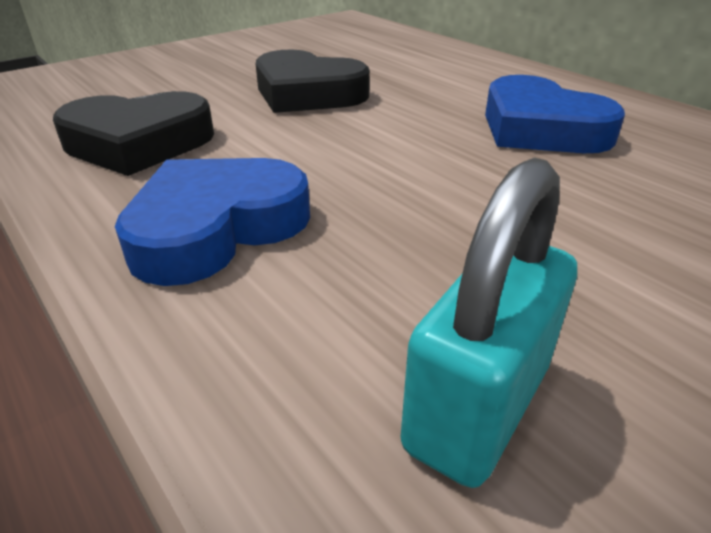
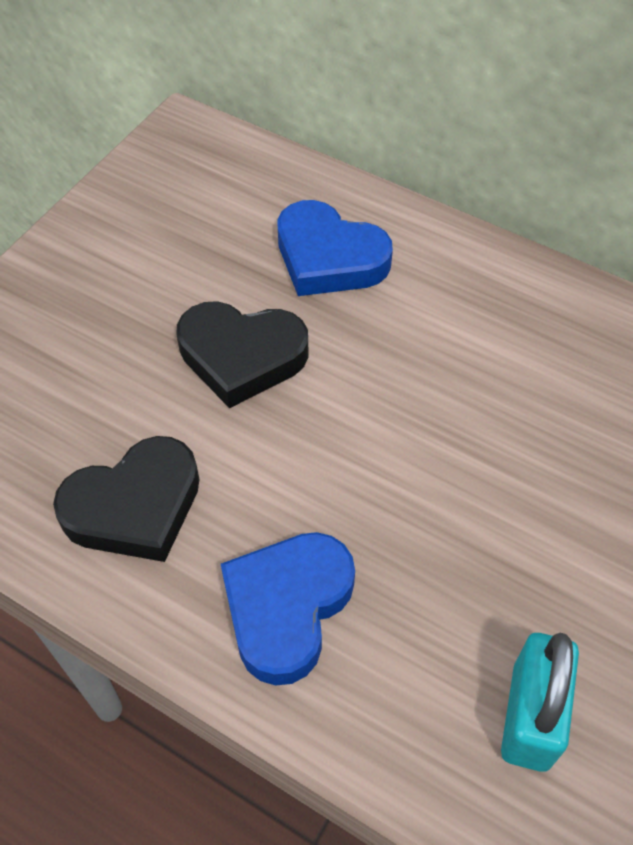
camera: 20 degrees left, 20 degrees up
(540, 129) = (488, 366): blue heart -> blue heart (329, 258)

